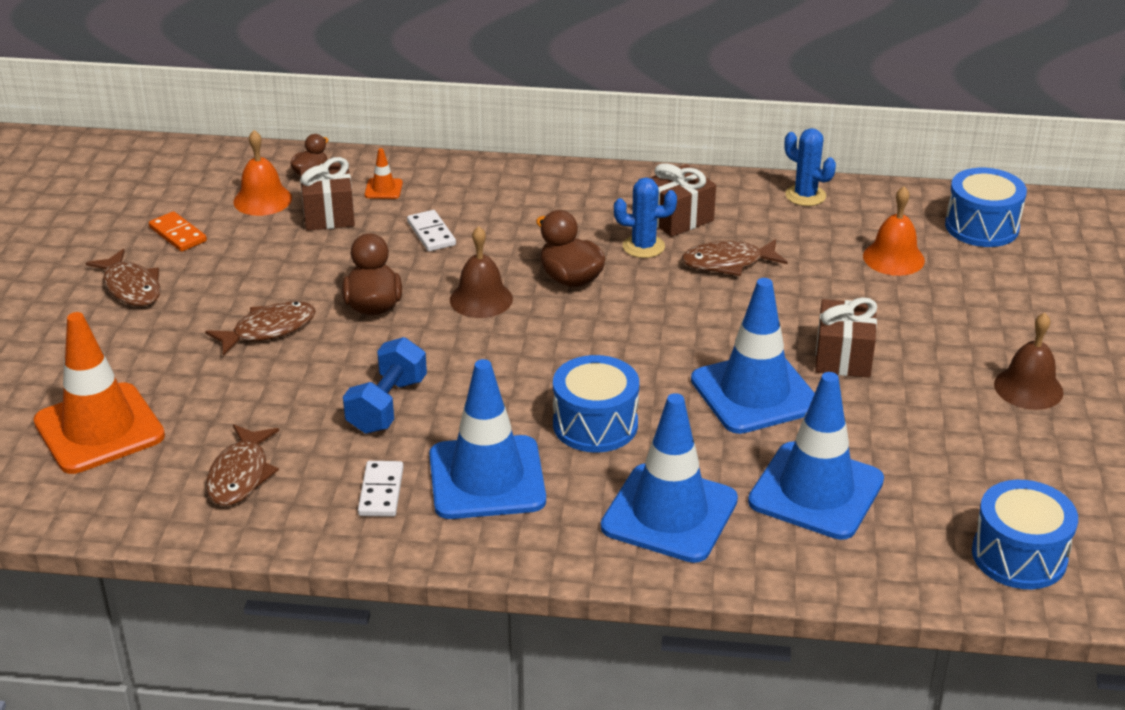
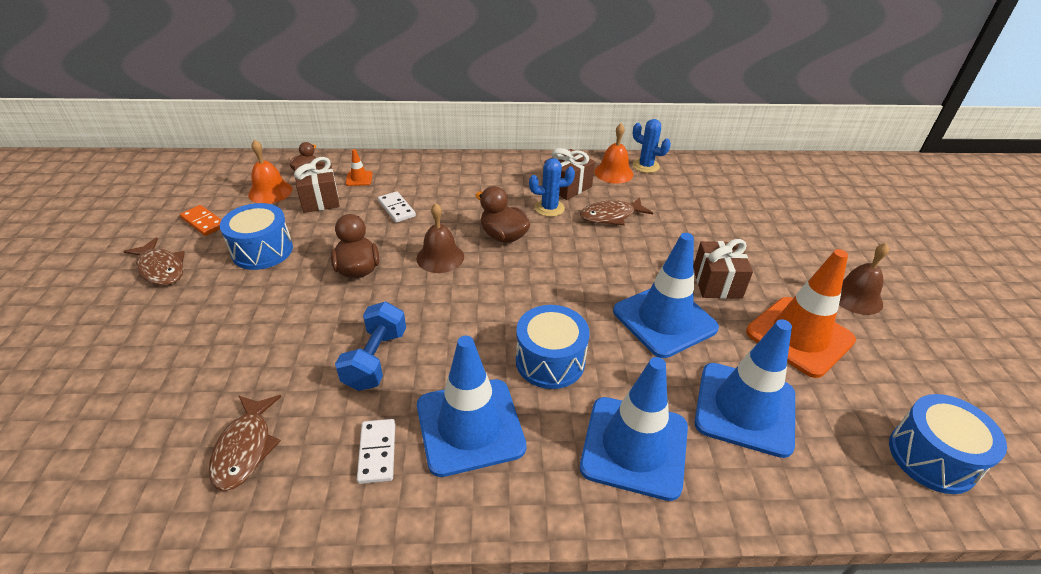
camera: 10 degrees left, 5 degrees up
(99, 429) = (114, 410): orange traffic cone -> orange traffic cone (799, 336)
(268, 330) = (273, 297): brown fish -> none
(893, 258) = (719, 205): orange bell -> orange bell (613, 172)
(981, 227) = (765, 179): blue drum -> blue drum (262, 250)

